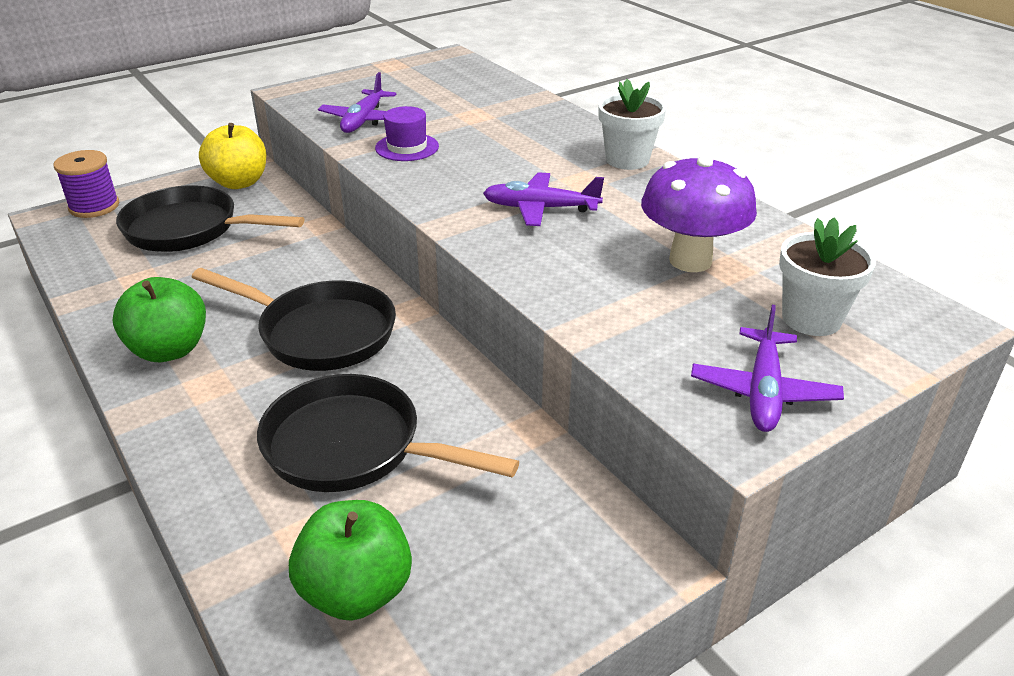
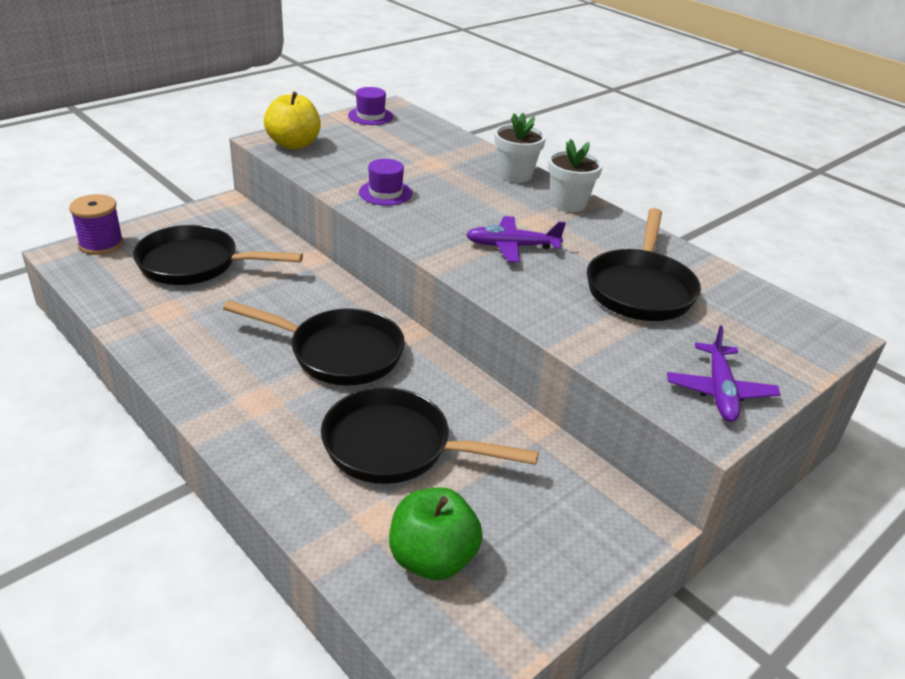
camera: 10 degrees left, 0 degrees up
(169, 350) = (215, 371): green apple -> none
(239, 183) = (225, 220): yellow apple -> yellow apple (294, 144)
(363, 120) = (340, 168): purple plane -> none
(419, 65) = (370, 116): none -> purple hat
(690, 261) = (640, 289): purple mushroom -> black pan
(811, 319) = (740, 334): white flower pot -> white flower pot (515, 175)

